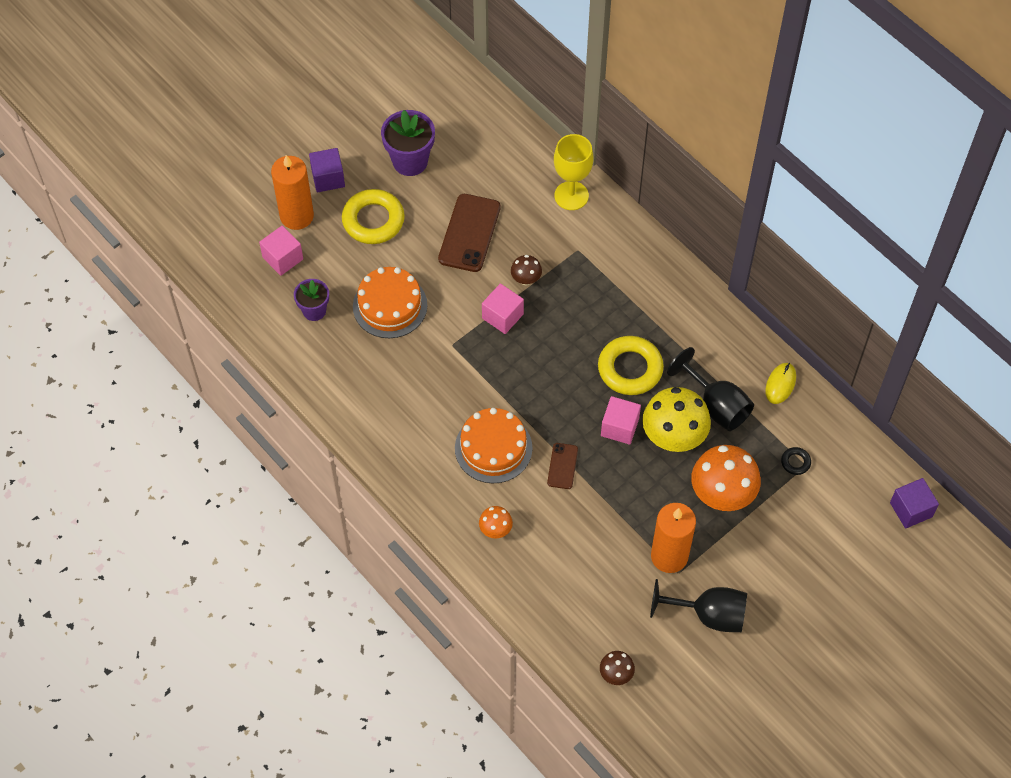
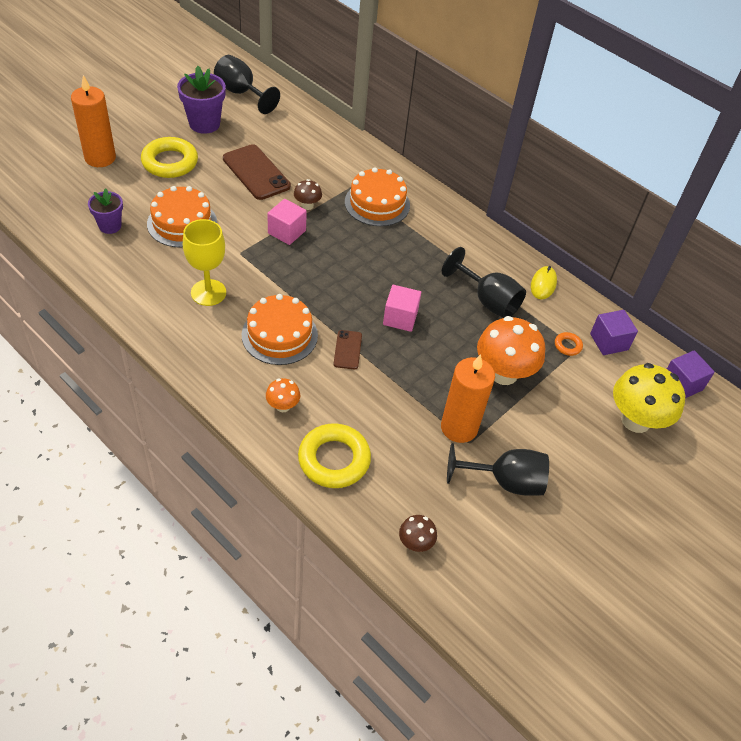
camera: 10 degrees left, 10 degrees down
(283, 258) = (84, 187): pink cube -> none
(328, 178) = (131, 133): purple cube -> purple cube (609, 342)
(451, 111) = (241, 93): none -> black goblet
(469, 233) = (256, 172): brown phone -> brown phone turned 45 degrees counterclockwise
(571, 196) = (344, 149): yellow goblet -> yellow goblet (208, 292)
(604, 275) = (377, 203): none -> orange cake
(630, 369) = (406, 272): yellow ring -> yellow ring (334, 459)
(673, 437) = (451, 326): yellow mushroom -> yellow mushroom (635, 420)
(795, 462) = (567, 346): black ring -> orange ring

